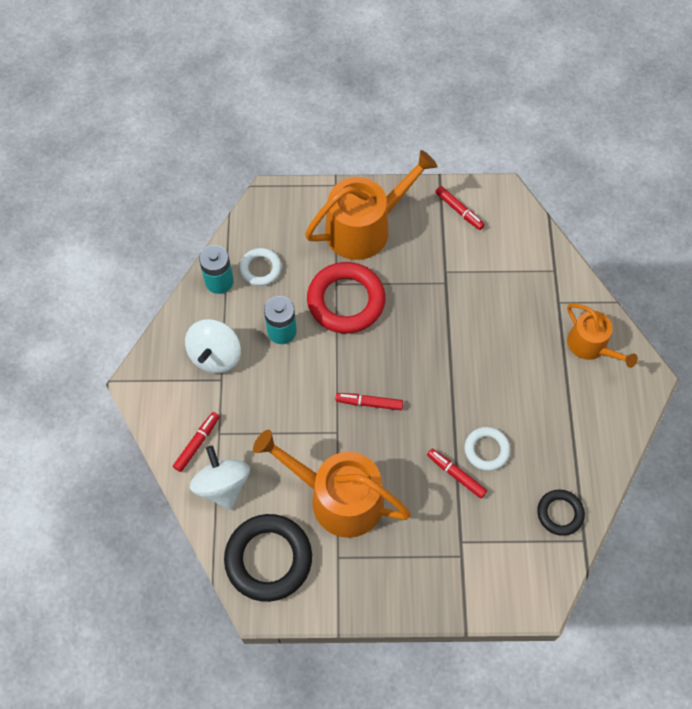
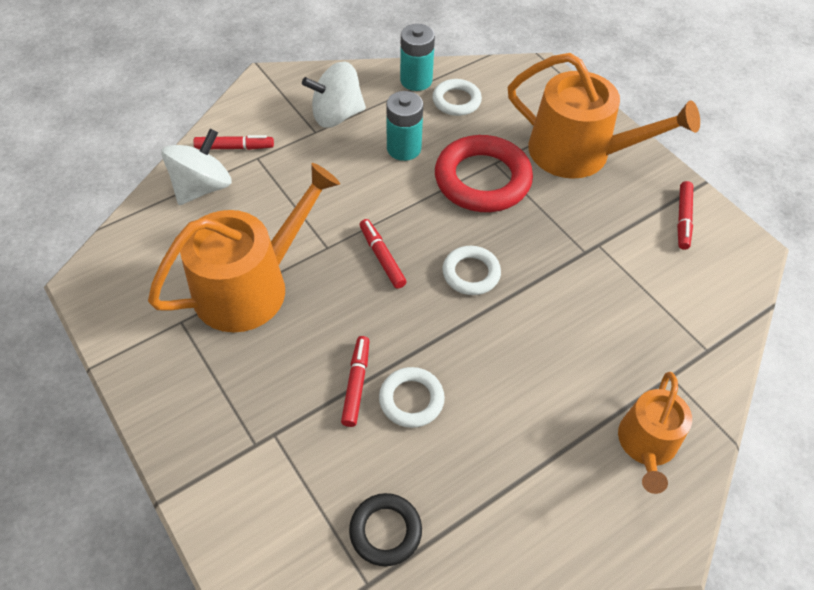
camera: 55 degrees right, 10 degrees down
(268, 559) = (143, 262): black ring -> none
(338, 497) = (251, 285): orange watering can -> orange watering can turned 60 degrees clockwise
(418, 358) = (471, 273): none -> white ring

